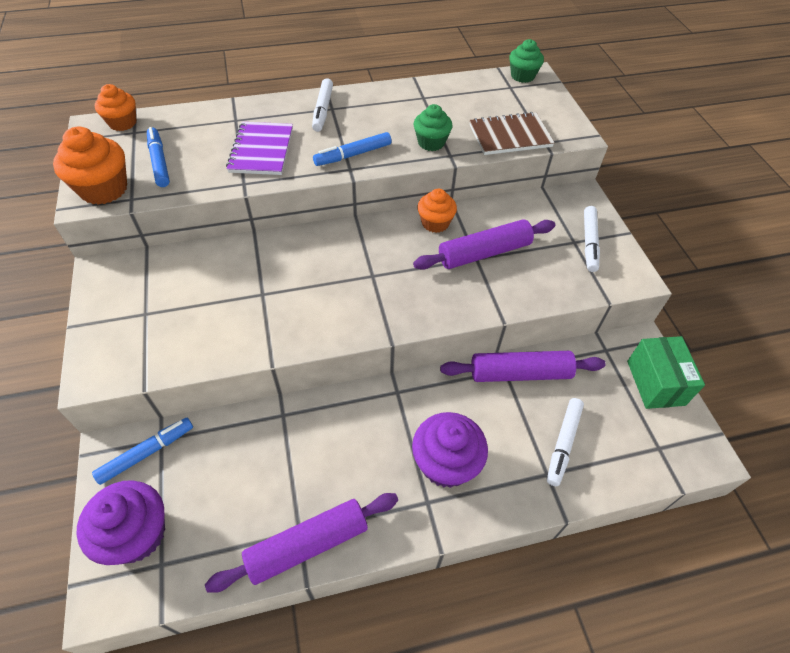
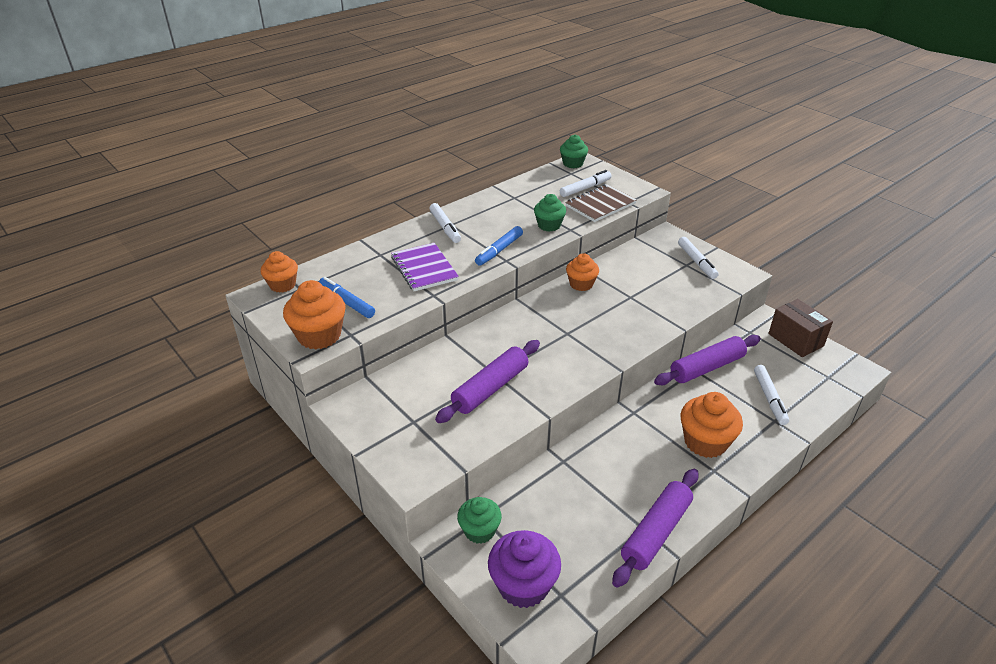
camera: 25 degrees left, 15 degrees down
(147, 453) = (479, 530): blue marker -> green cupcake
(446, 463) = (705, 442): purple cupcake -> orange cupcake
(484, 253) = (633, 292): purple rolling pin -> purple rolling pin (490, 388)
(510, 110) = (585, 188): none -> white marker
(655, 383) = (795, 340): green box -> brown box

